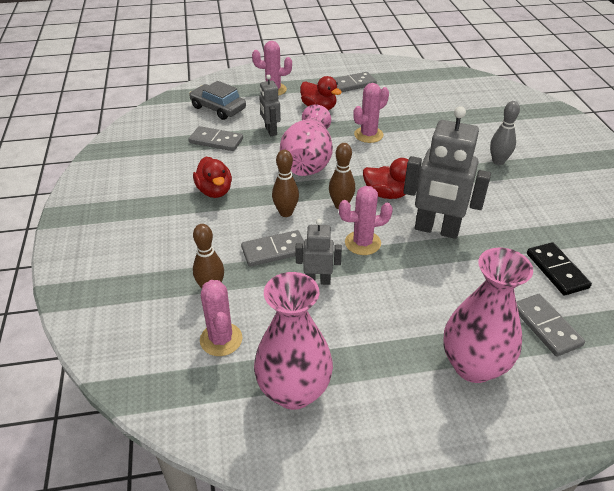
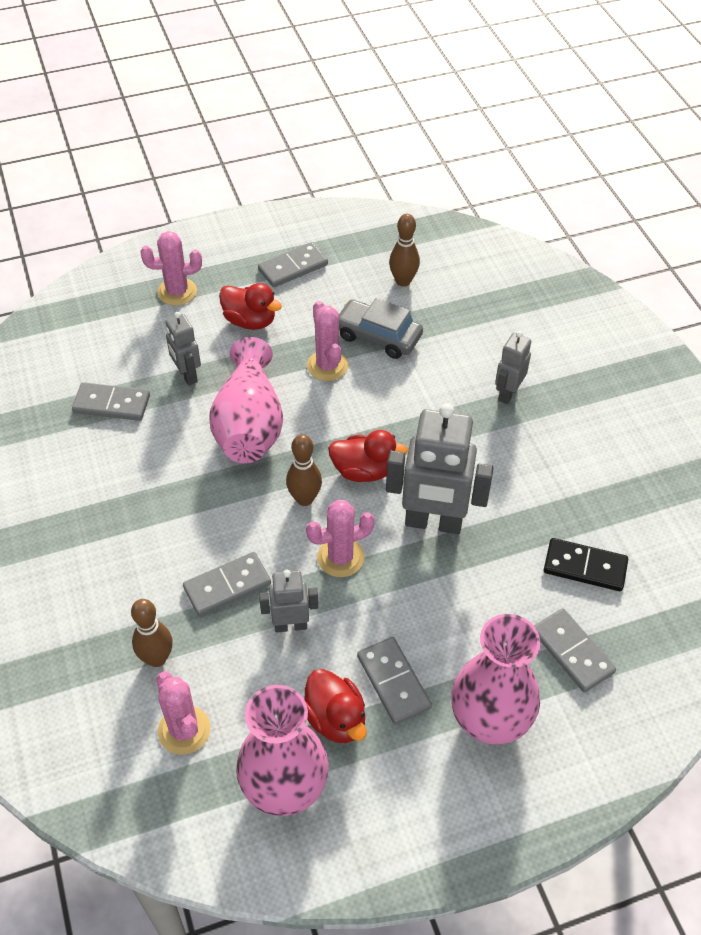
camera: 10 degrees left, 10 degrees up
(214, 191) = (128, 496): red duck -> red duck (335, 719)
(218, 108) = (101, 339): grey car -> grey car (378, 336)
(286, 213) = (232, 521): brown bowling pin -> brown bowling pin (403, 281)
(368, 135) = (327, 366): pink cactus -> pink cactus turned 60 degrees counterclockwise
(394, 328) = (393, 682): none -> grey domino
(498, 161) = (507, 393): grey bowling pin -> grey robot
(557, 270) = (585, 567): black domino -> black domino turned 45 degrees counterclockwise

